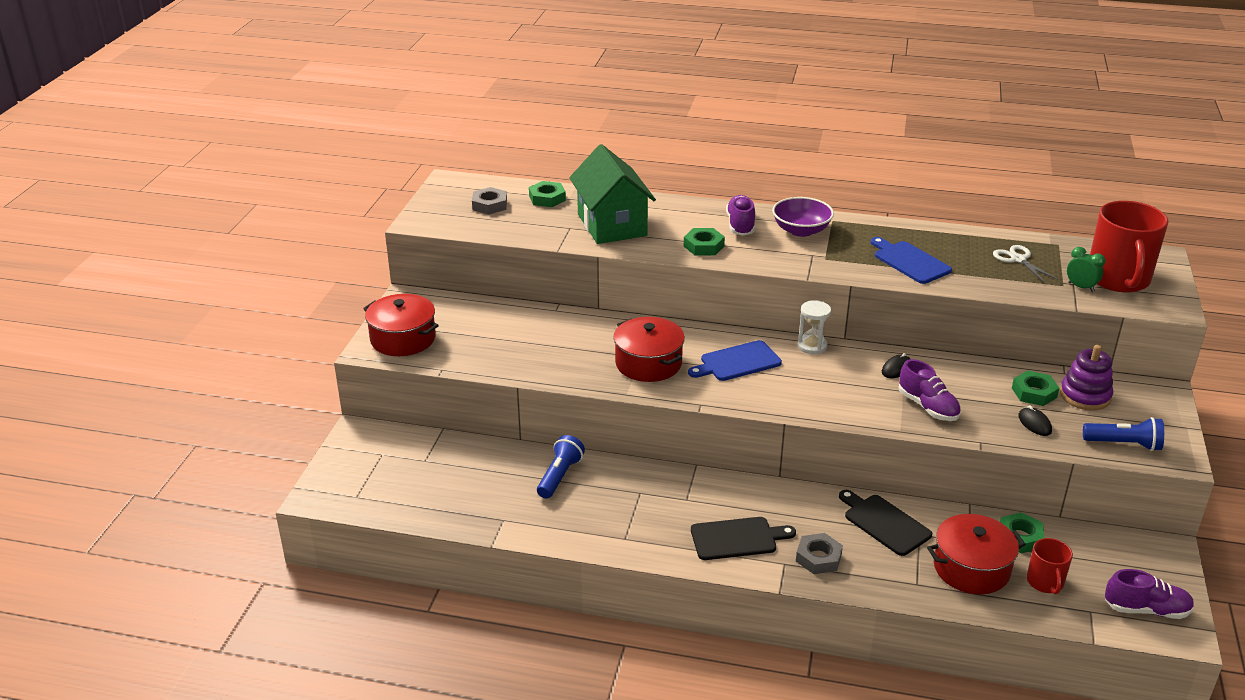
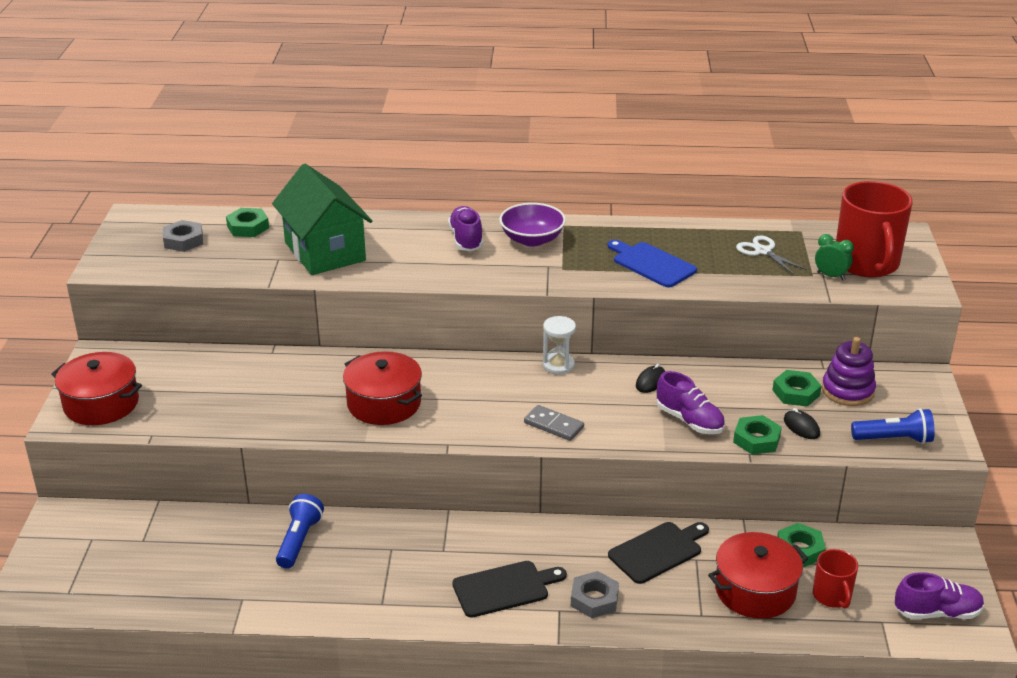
camera: 10 degrees left, 0 degrees up
(703, 246) = (429, 267): green nut -> green nut (756, 439)
(737, 362) = (480, 392): blue cutting board -> none
(800, 398) = (553, 425): none -> grey domino
(884, 523) = (658, 551): black cutting board -> black cutting board turned 105 degrees clockwise

